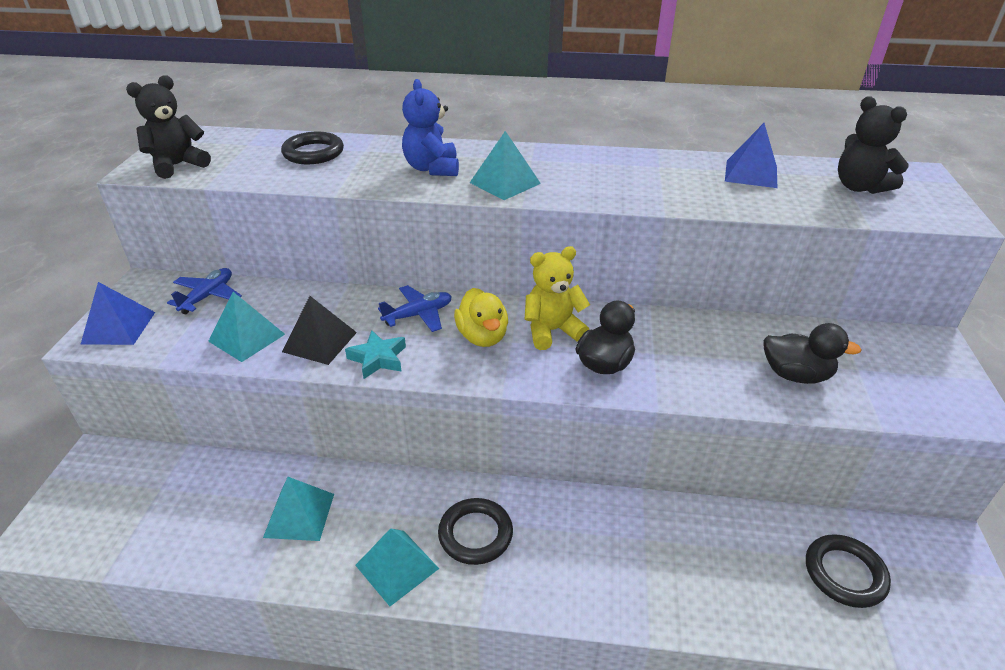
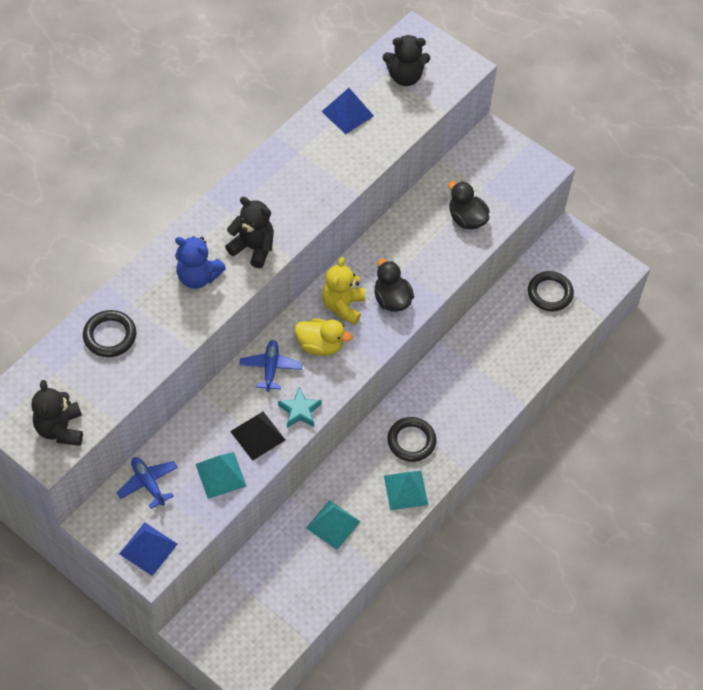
camera: 60 degrees left, 20 degrees up
(505, 183) = (253, 248): turquoise pyramid -> black teddy bear
(795, 375) = (466, 219): black duck -> black duck turned 90 degrees counterclockwise

